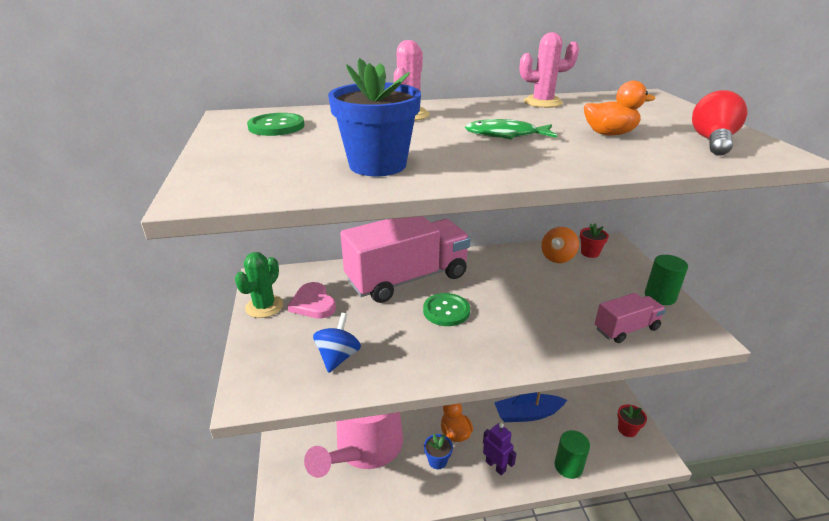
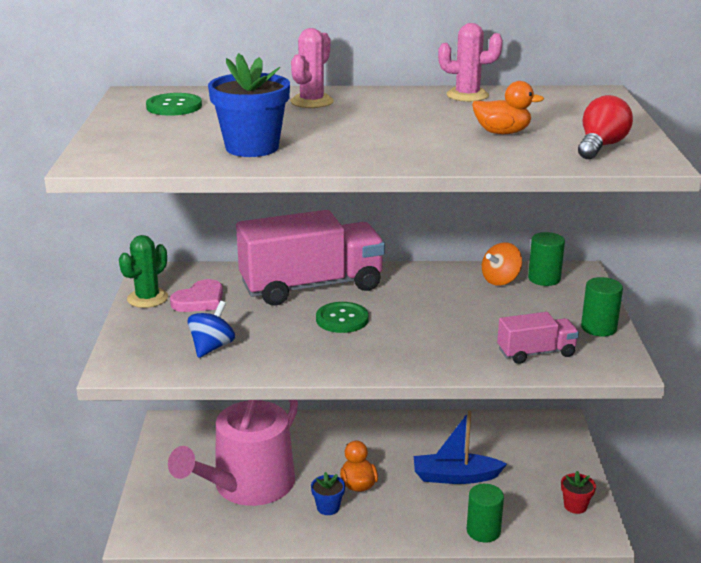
camera: 10 degrees right, 5 degrees down
(313, 303) = (200, 300): pink heart -> pink heart turned 120 degrees counterclockwise
(495, 466) = (395, 520): purple robot -> none
(505, 135) = (394, 128): green fish -> none
(590, 253) = (544, 279): red flower pot -> green cylinder

